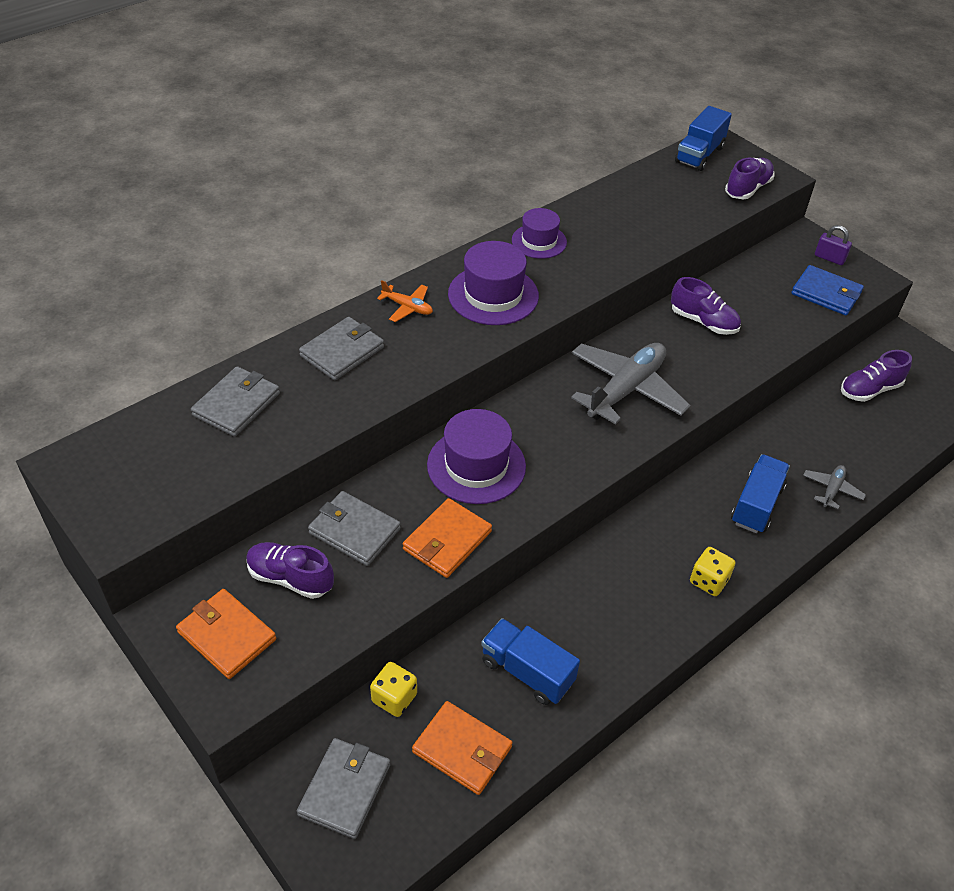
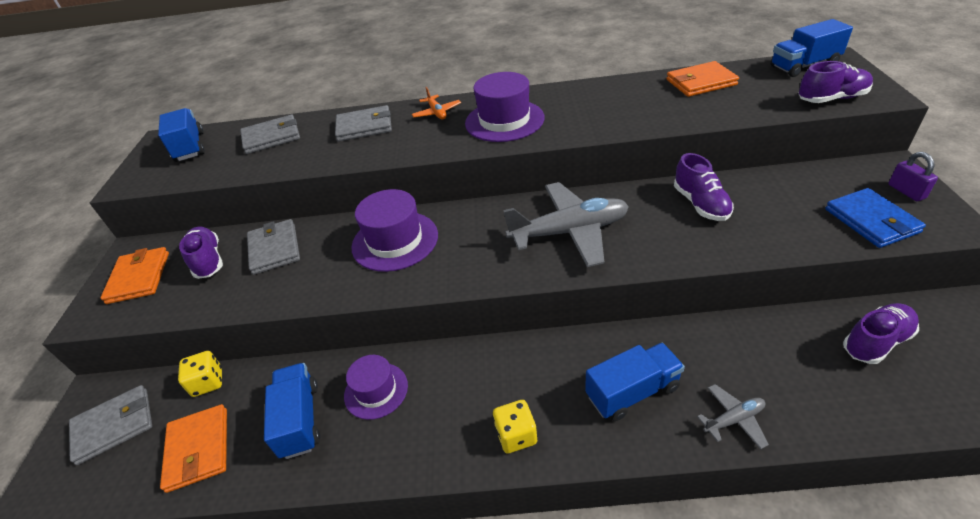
camera: 45 degrees right, 5 degrees down
(133, 457) = (190, 147): none -> blue truck
(447, 540) = (316, 282): orange wallet -> orange wallet (700, 82)
(539, 241) = (582, 95): purple hat -> purple hat (376, 390)
(869, 390) = (876, 341): purple shoe -> purple shoe turned 135 degrees clockwise

